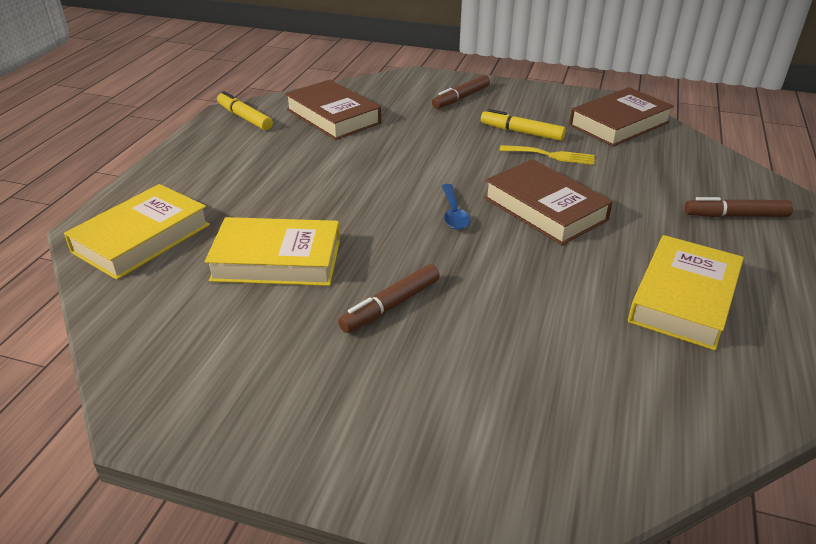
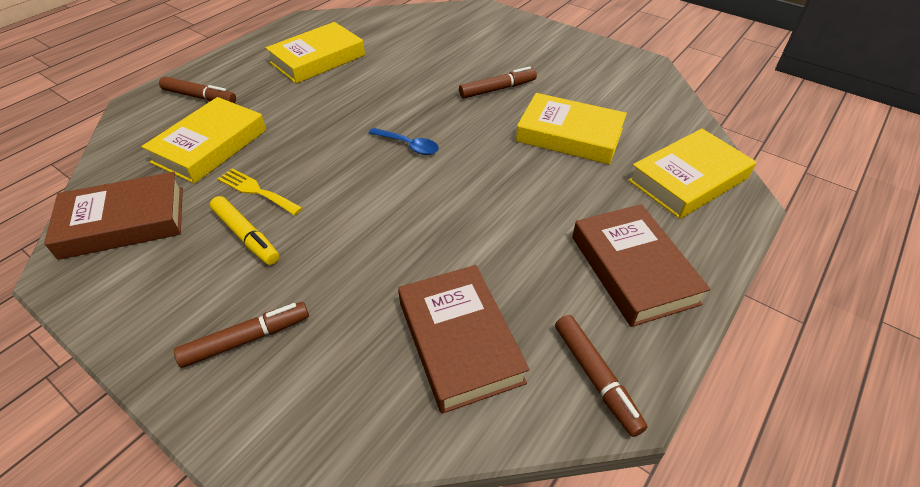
camera: 160 degrees left, 10 degrees up
(245, 118) = (595, 377): yellow marker -> brown marker
(454, 213) = (408, 145): blue spoon -> blue spoon turned 105 degrees clockwise
(545, 209) = (331, 133): brown book -> brown book (633, 269)
(642, 176) = (210, 146): none -> yellow book

